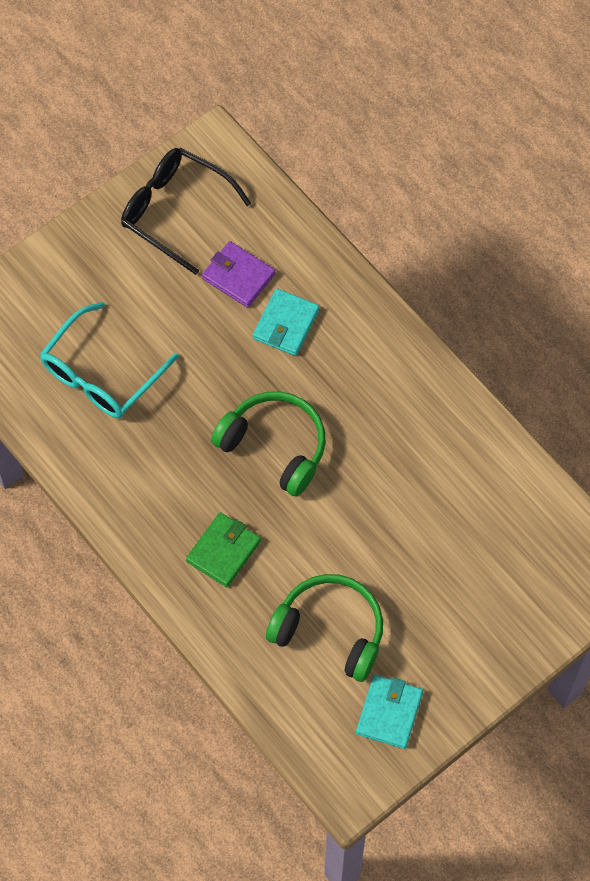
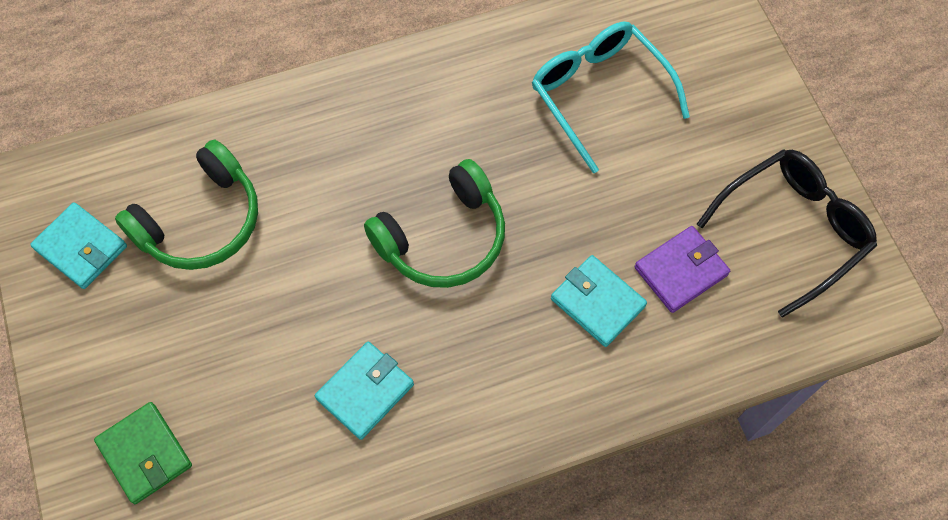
camera: 110 degrees right, 0 degrees up
(223, 551) = (341, 147): green wallet -> green wallet (145, 454)
(417, 456) = (365, 391): none -> turquoise wallet

